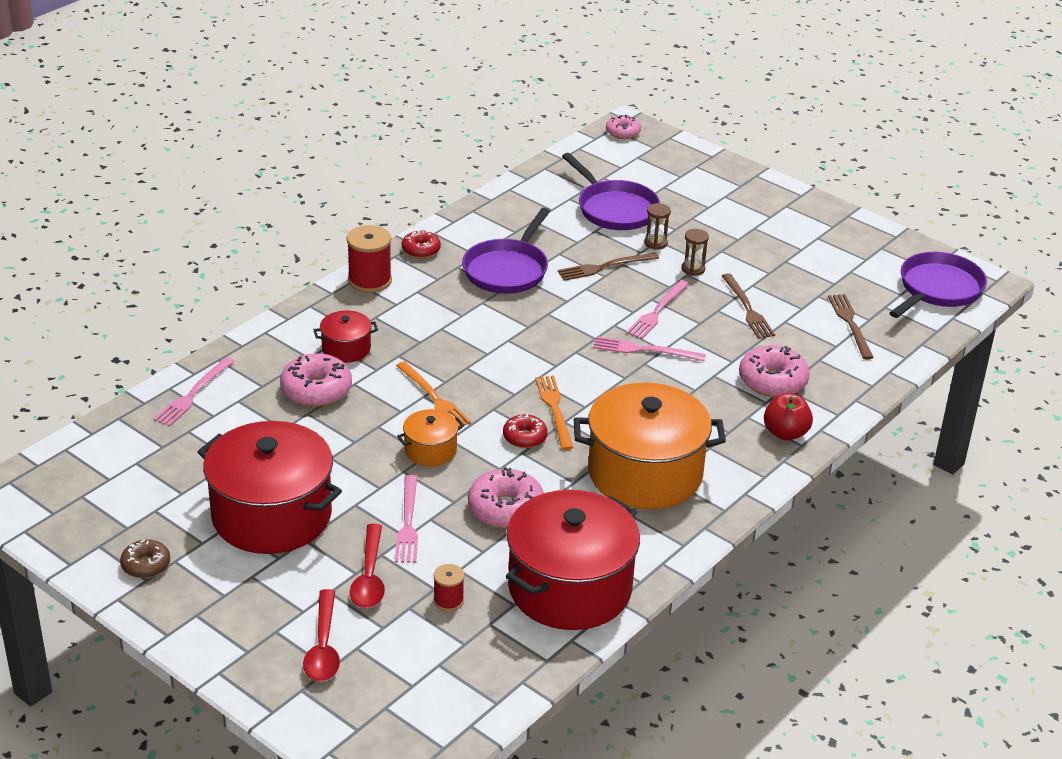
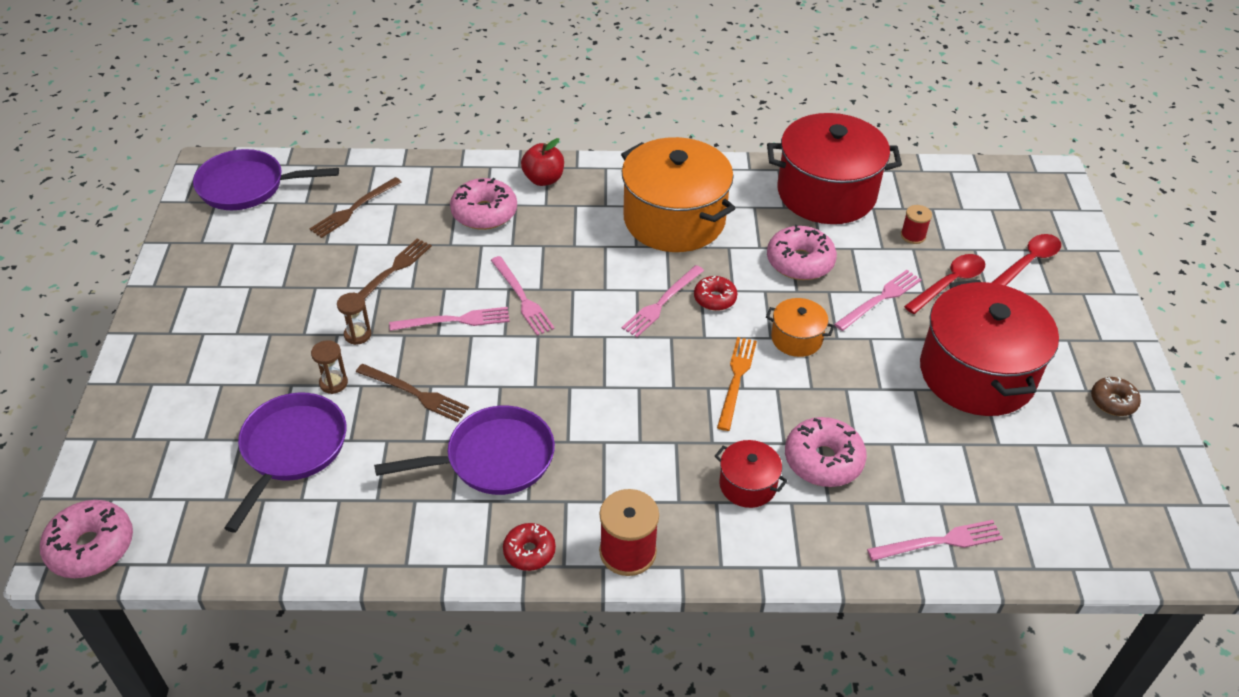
camera: 130 degrees left, 10 degrees up
(554, 409) = (662, 303): orange fork -> pink fork
(623, 132) = (91, 547): pink donut -> pink donut, size x1.64

